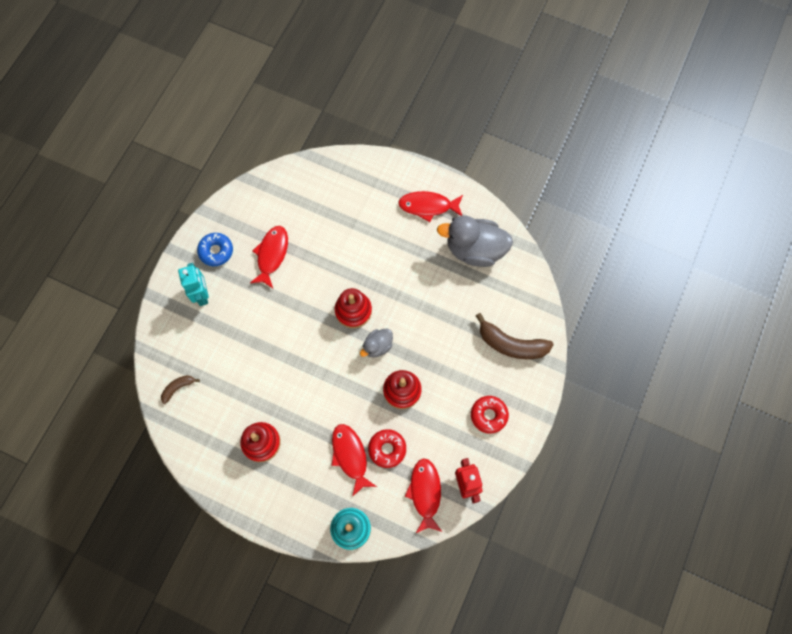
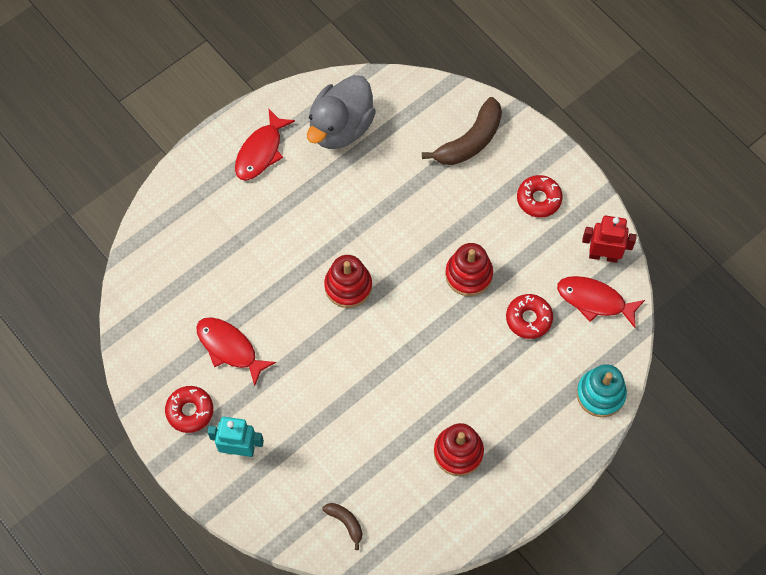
camera: 65 degrees left, 5 degrees down
(178, 388) = (346, 523): brown banana -> brown banana turned 150 degrees clockwise
(216, 251) = (190, 411): blue donut -> red donut
(350, 456) = (519, 361): red fish -> none
(377, 346) = (404, 278): grey duck -> none

